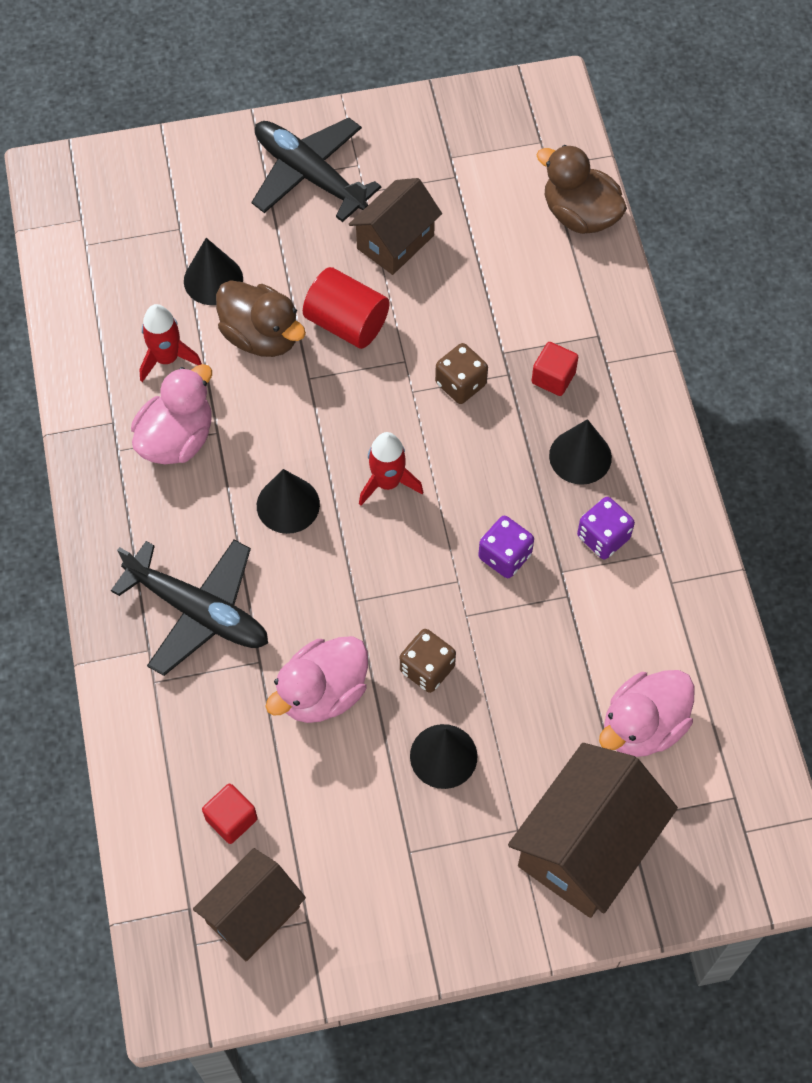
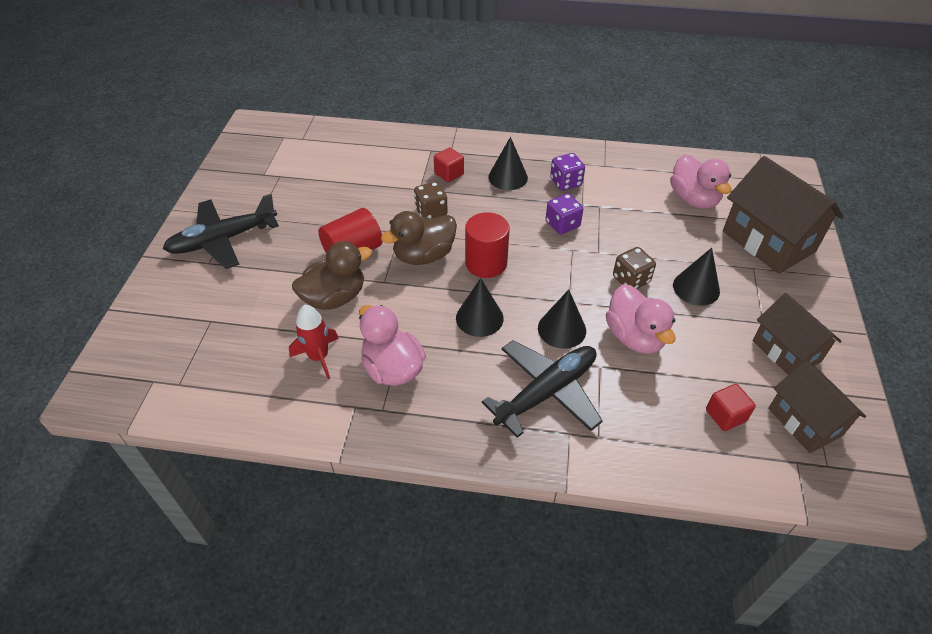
camera: 70 degrees left, 15 degrees down
(213, 280) = (269, 312): black cone -> black cone (562, 329)
(387, 482) = (486, 263): red rocket -> red cylinder
(395, 242) = (307, 213): brown house -> brown house (786, 351)
(579, 215) = (345, 136): brown duck -> brown duck (424, 255)

